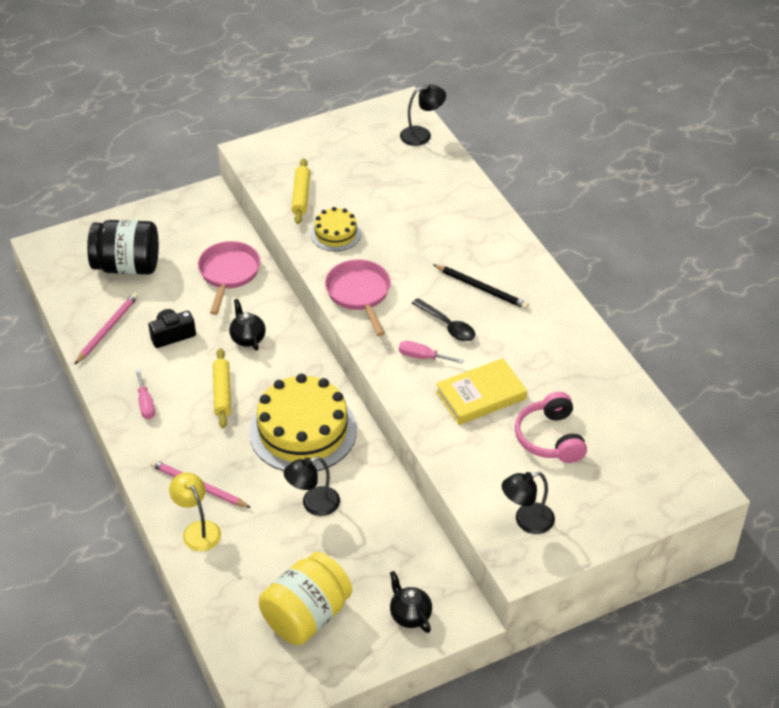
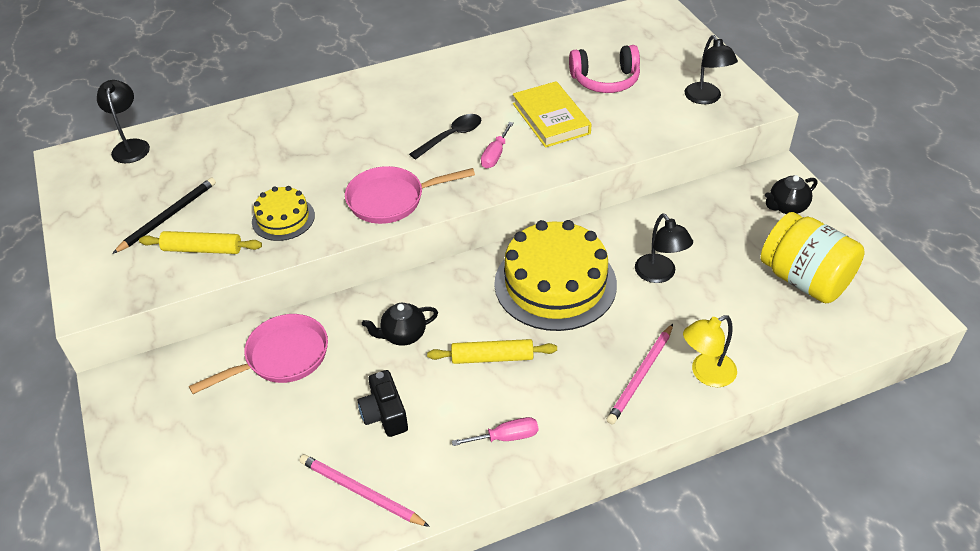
camera: 85 degrees left, 0 degrees up
(127, 266) = (235, 476): black jar -> none
(228, 274) = (282, 357): pink pan -> pink pan turned 135 degrees clockwise
(482, 288) = (400, 112): black pencil -> black pencil (168, 216)

